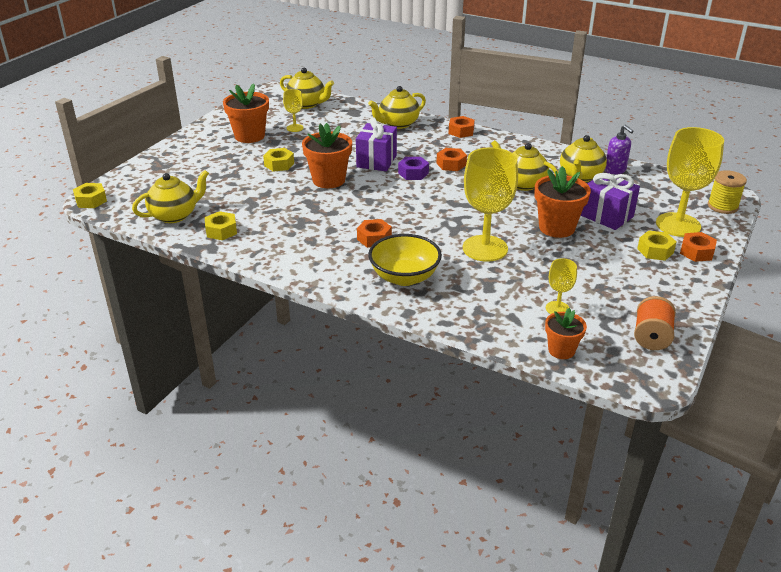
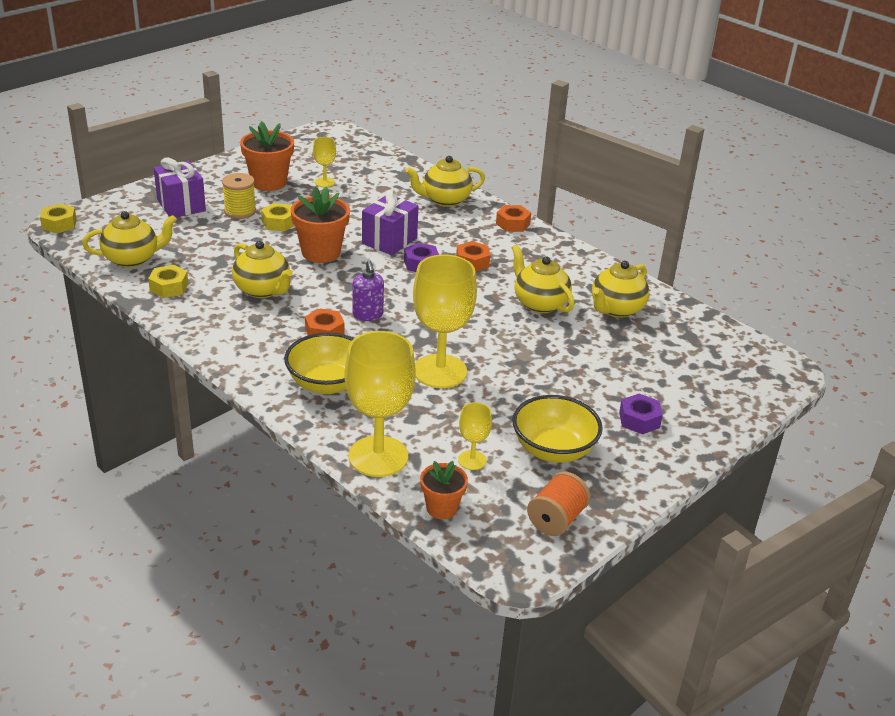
camera: 15 degrees right, 0 degrees up
(307, 104) = (357, 155): yellow teapot -> yellow teapot (263, 290)
(556, 228) = (541, 365): orange flower pot -> none
(606, 216) = (612, 365): purple gift -> purple gift (181, 205)
(611, 286) = (553, 450): none -> yellow bowl
(615, 170) = (665, 310): purple soap dispenser -> purple soap dispenser (368, 315)
(655, 251) = (639, 420): yellow nut -> purple nut
(678, 225) = (692, 395): yellow goblet -> yellow goblet (378, 456)
(696, 252) = (689, 433): orange nut -> none
(722, 206) = (767, 384): yellow spool -> yellow spool (240, 211)

